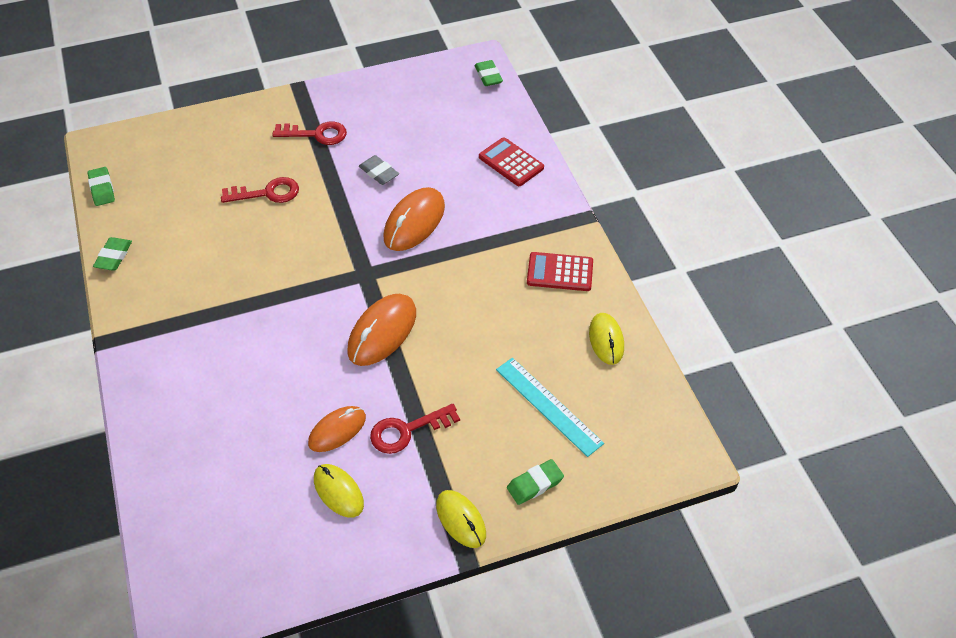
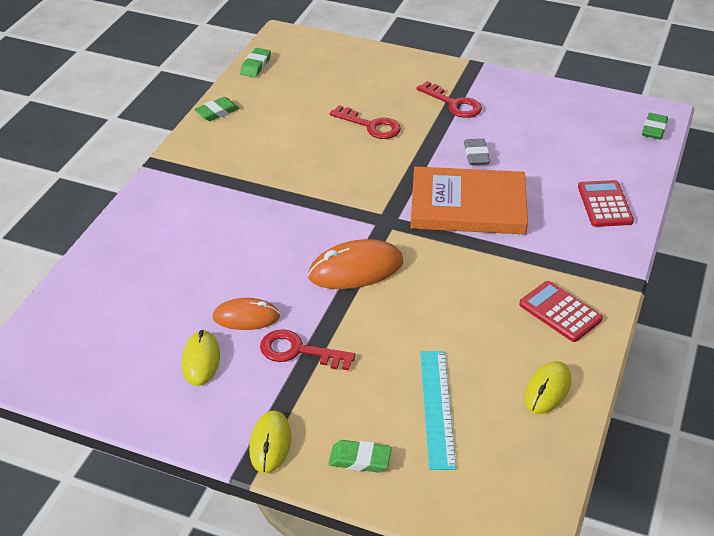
camera: 40 degrees right, 10 degrees down
(414, 222) = (468, 205): orange mouse -> orange book

